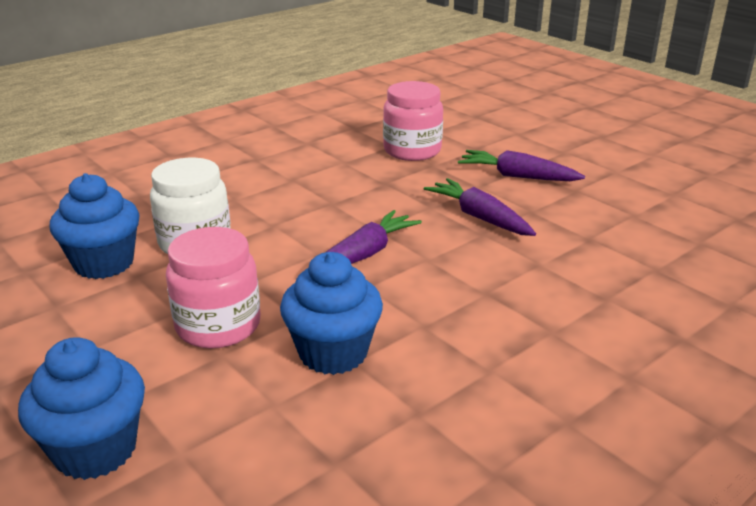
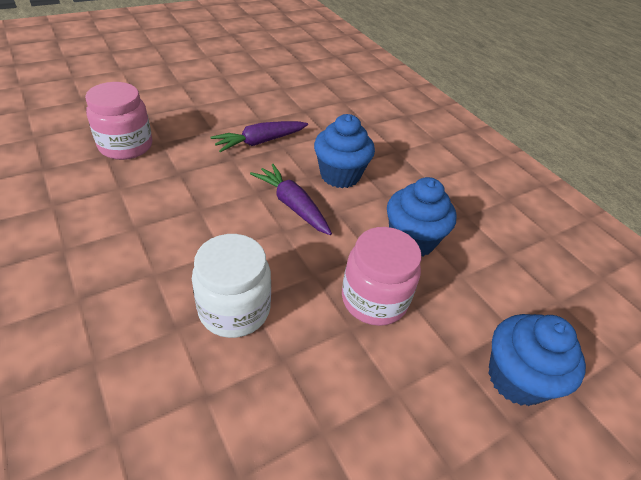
camera: 85 degrees left, 15 degrees up
(104, 263) = (249, 390): blue cupcake -> blue cupcake (340, 175)
(518, 176) = (207, 111): purple carrot -> none

